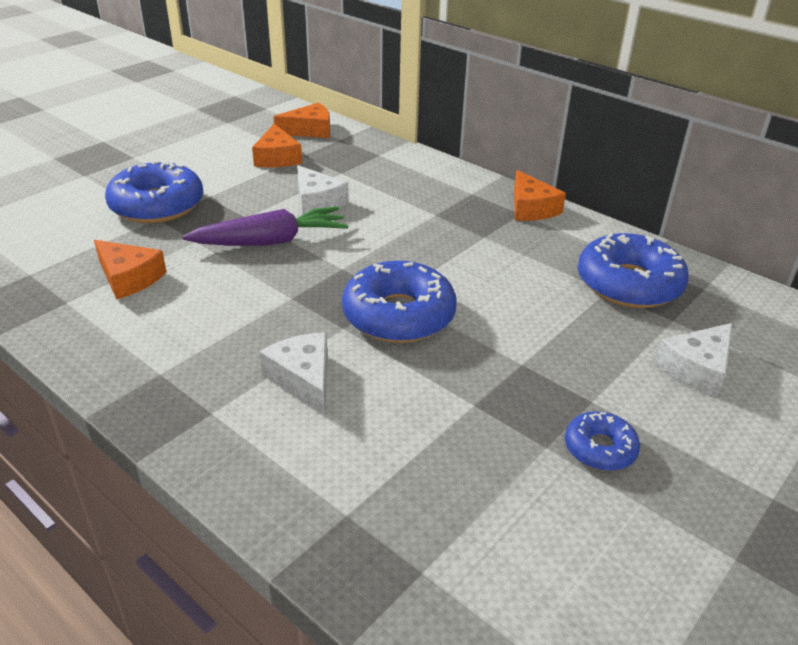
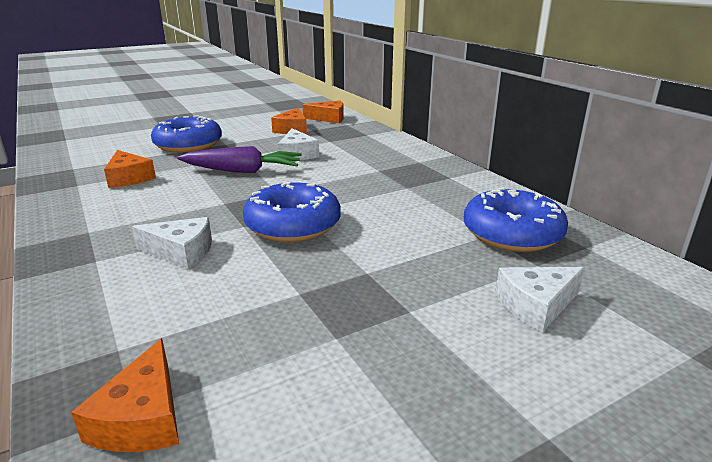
camera: 20 degrees right, 10 degrees down
(303, 379) = (181, 251): white cheese -> white cheese turned 105 degrees clockwise
(531, 208) = (461, 175): orange cheese -> orange cheese (143, 417)
(600, 449) = (386, 350): blue donut -> none

